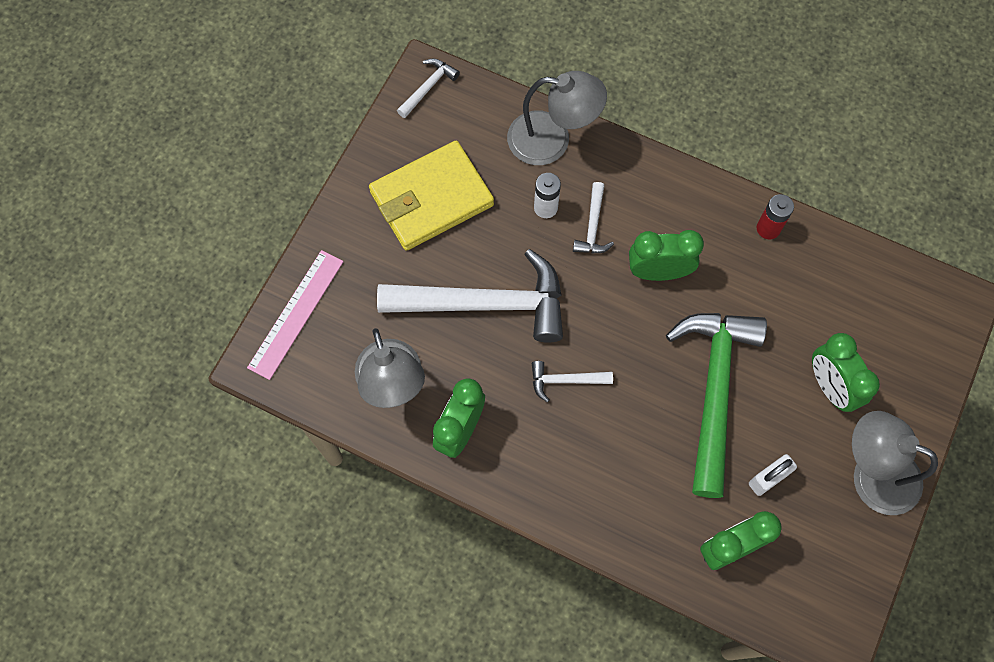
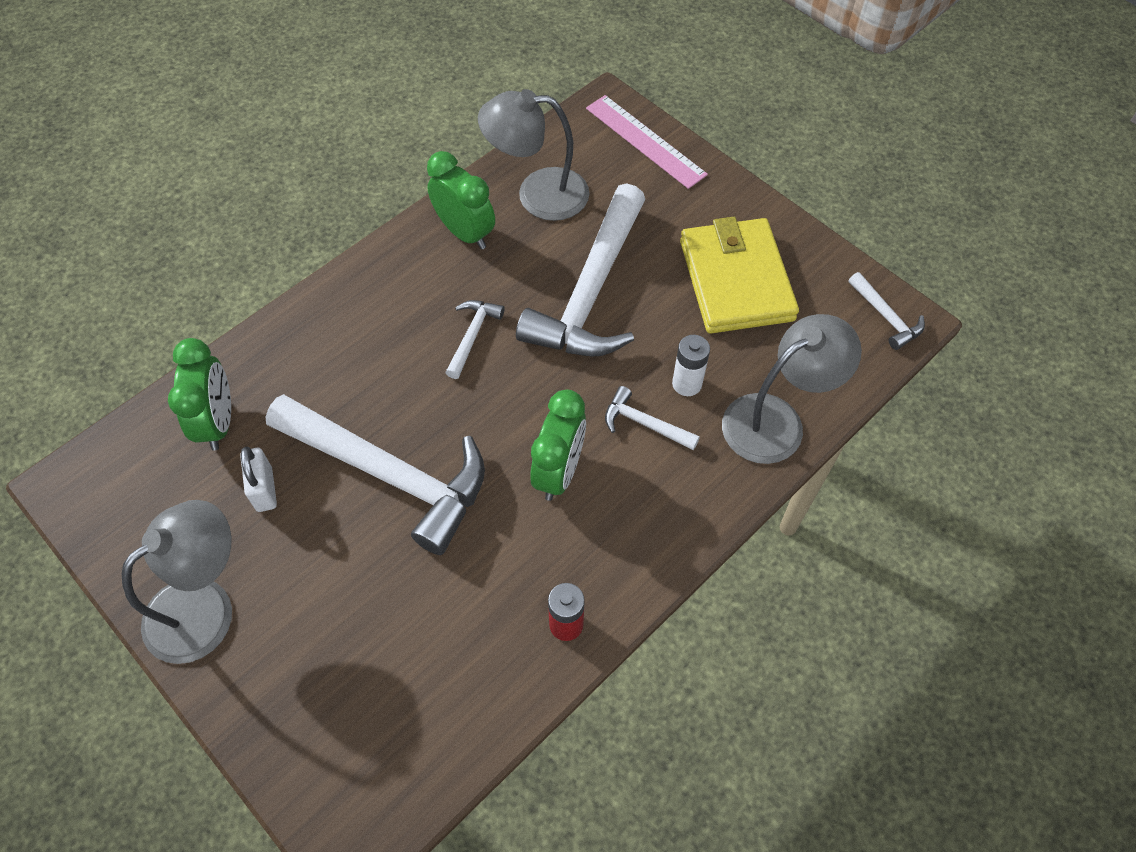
camera: 110 degrees right, 10 degrees down
(552, 140) = (776, 420): grey lamp -> grey lamp turned 150 degrees counterclockwise
(713, 390) = (390, 474): green hammer -> white hammer
(830, 387) = (329, 606): green clock -> none

